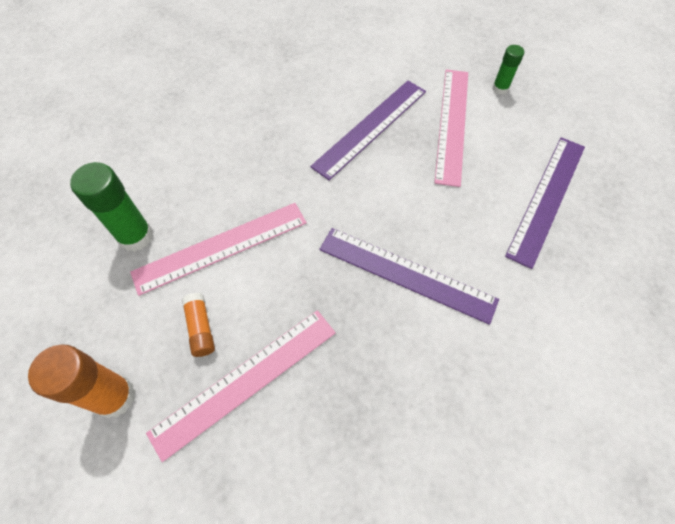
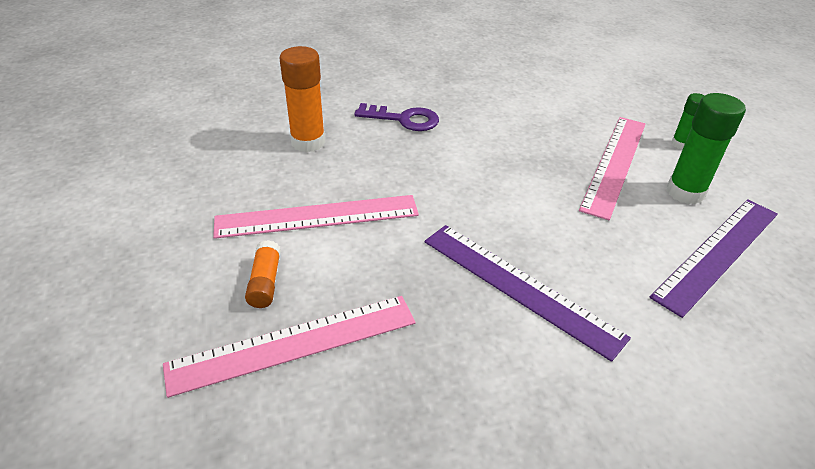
camera: 15 degrees right, 20 degrees down
(115, 397) = (146, 322): orange glue stick -> orange glue stick (308, 142)
(136, 236) = (234, 189): green glue stick -> green glue stick (685, 192)
(261, 116) = (403, 119): none -> purple key
(370, 127) = (519, 150): purple ruler -> none

